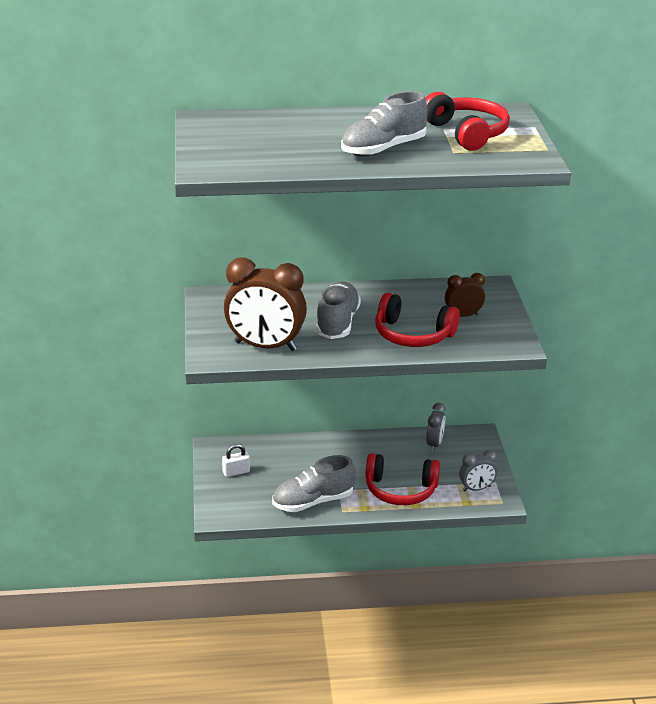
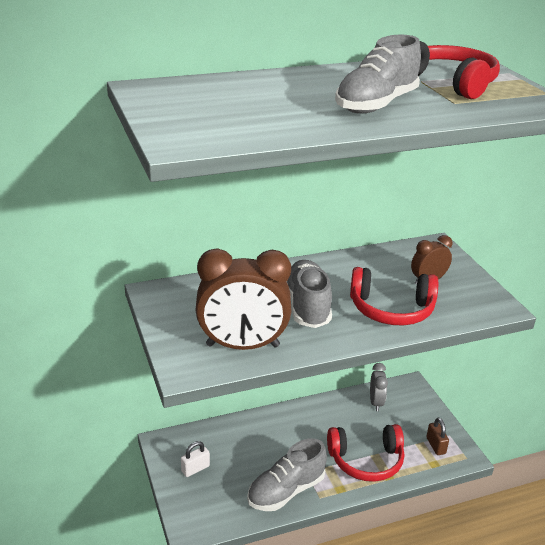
camera: 15 degrees left, 0 degrees up
(476, 488) = (436, 446): grey clock -> brown padlock

